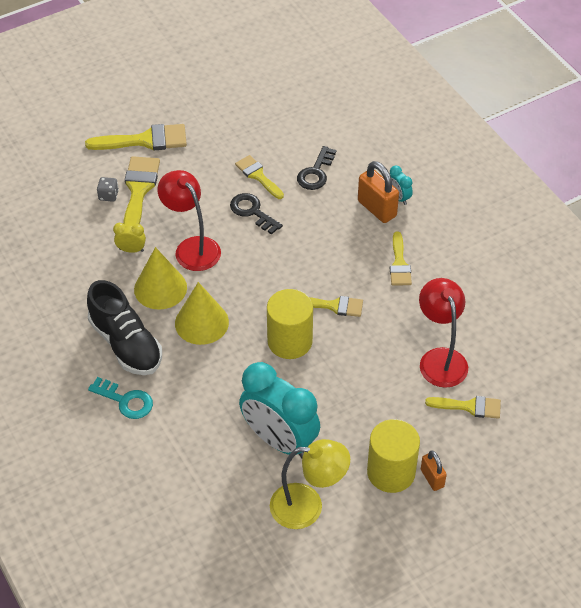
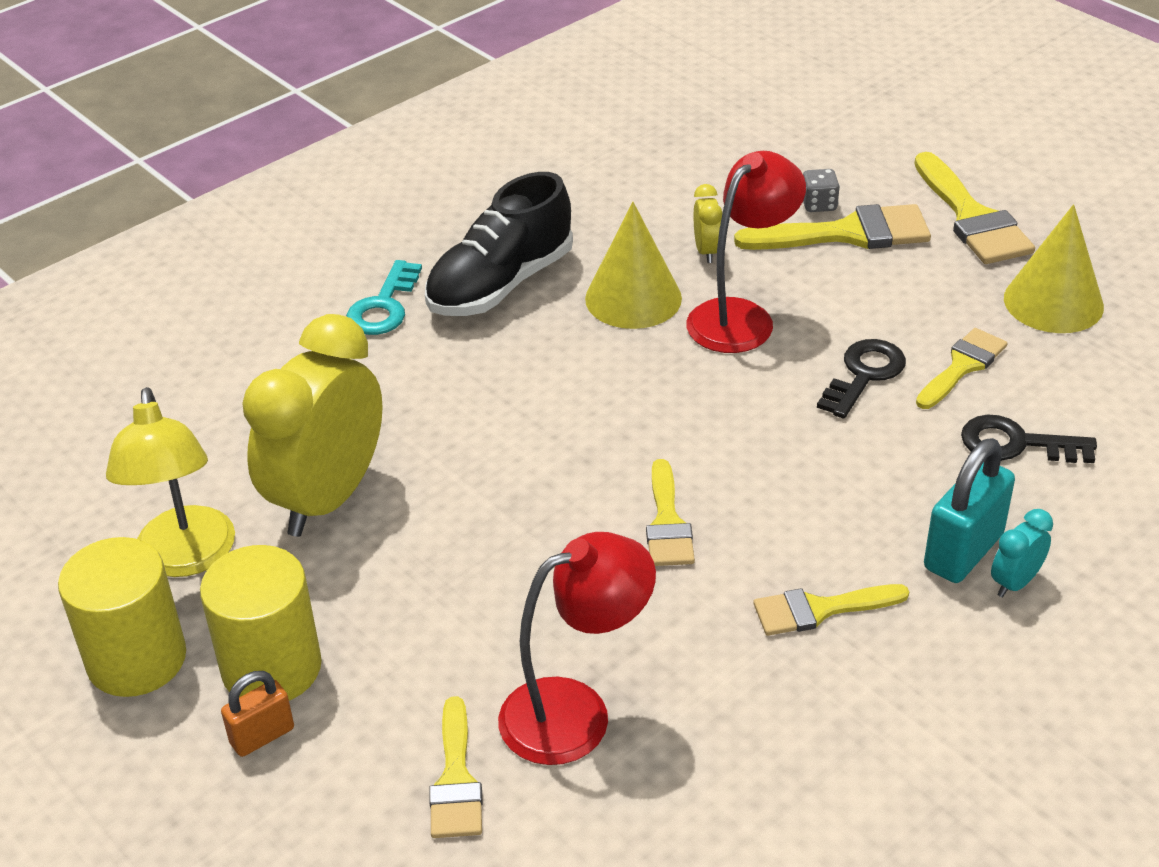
camera: 80 degrees right, 10 degrees down
(201, 322) = (571, 358): yellow cone -> yellow cone (1053, 302)
(279, 440) = (327, 498): turquoise clock -> yellow clock
(289, 341) = (560, 475): yellow cylinder -> yellow cylinder (136, 659)
(377, 209) = (963, 551): orange padlock -> turquoise padlock

